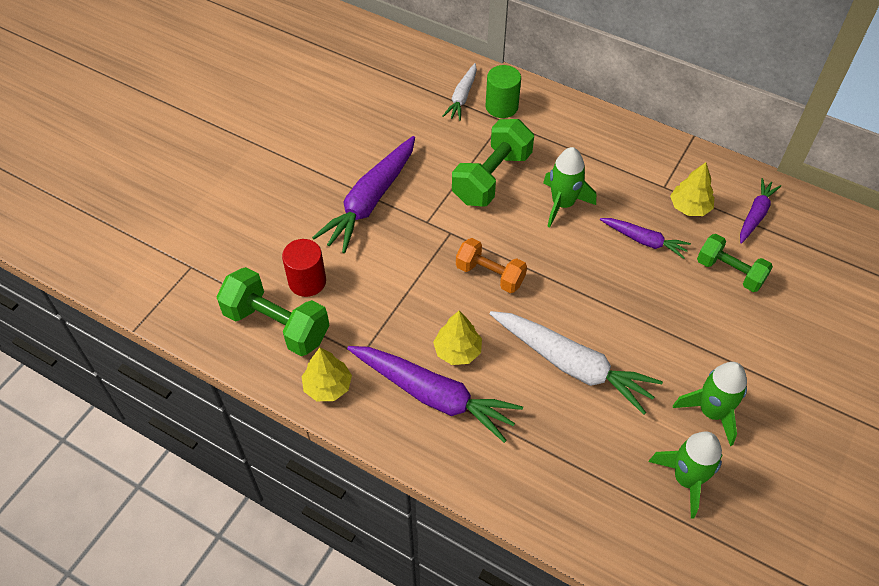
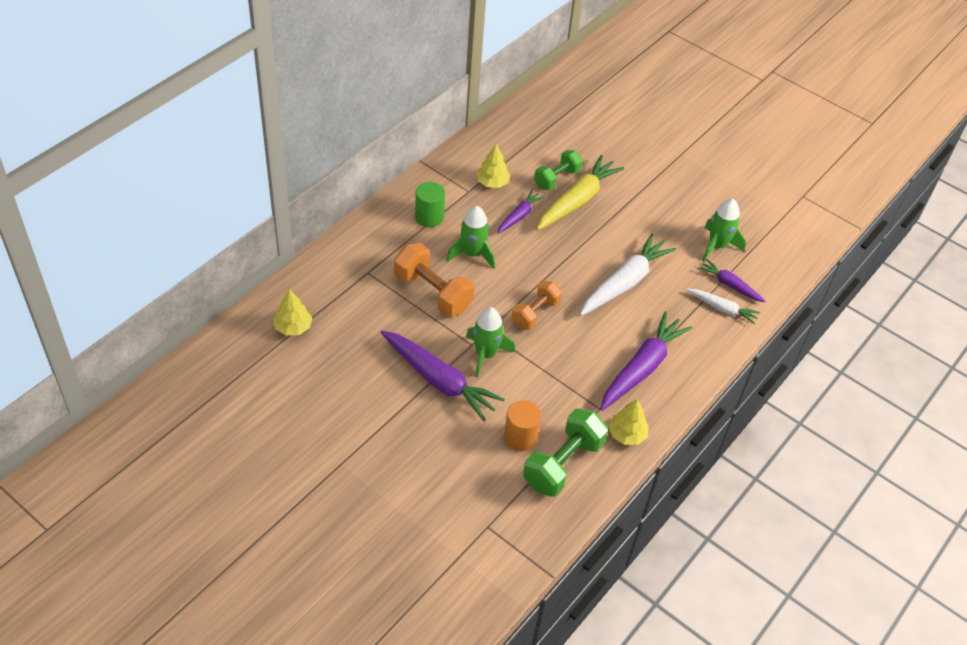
camera: 85 degrees left, 5 degrees down
(307, 281) = (520, 437): red cylinder -> orange cylinder
(457, 351) = (604, 346): yellow tree -> yellow tree (293, 327)
(462, 97) = (329, 294): white carrot -> white carrot (722, 309)
(492, 178) = (433, 292): green dumbbell -> orange dumbbell
(501, 107) = (350, 269): green cylinder -> green cylinder (429, 217)
(699, 299) = (577, 201): none -> yellow carrot
(711, 412) = (669, 220): green rocket -> green rocket (485, 354)
(755, 215) = (507, 150): purple carrot -> purple carrot (730, 285)

